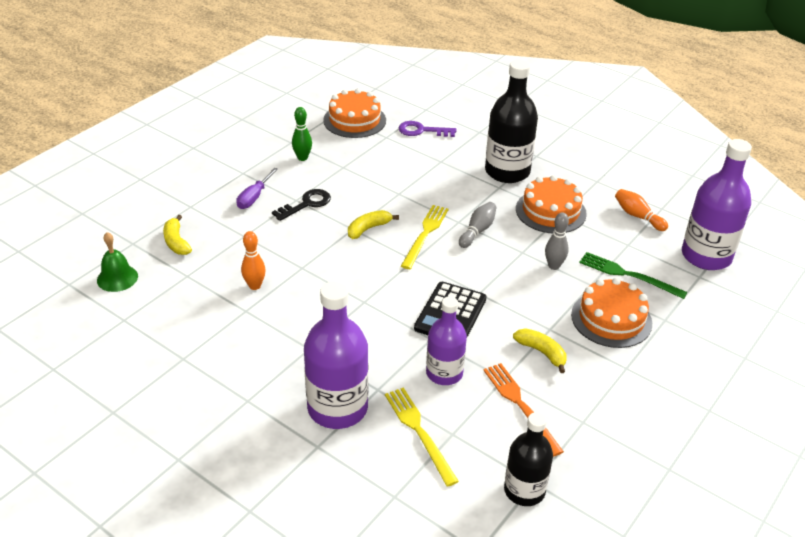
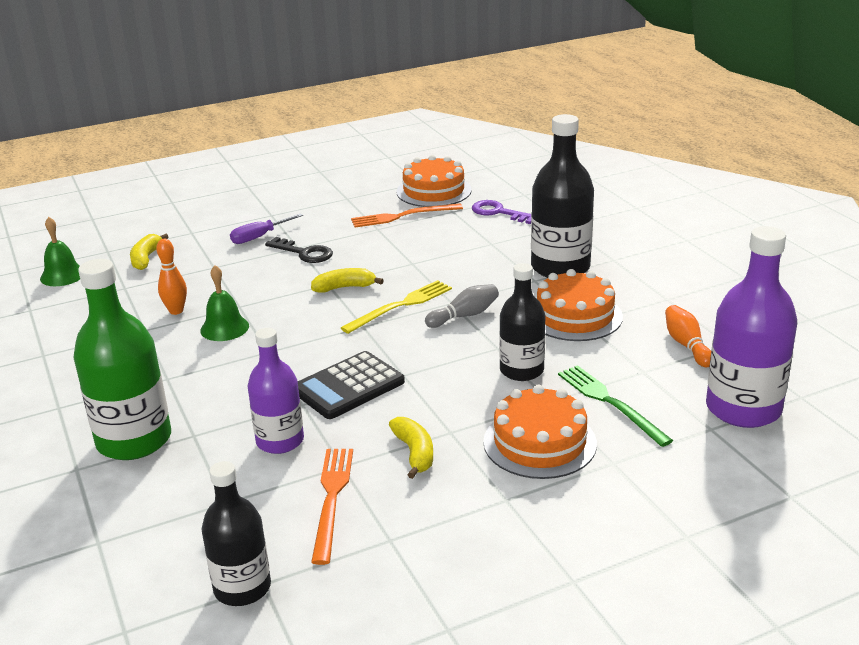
camera: 30 degrees right, 10 degrees down
(302, 158) = (344, 213): green bowling pin -> none
(306, 204) = (304, 253): black key -> black key turned 45 degrees clockwise
(310, 290) = (224, 328): none -> green bell
(337, 408) = (134, 440): purple bottle -> green bottle
(352, 150) = (402, 216): none -> orange fork
(419, 432) = (191, 489): yellow fork -> none
(554, 266) = (521, 370): grey bowling pin -> black bottle

